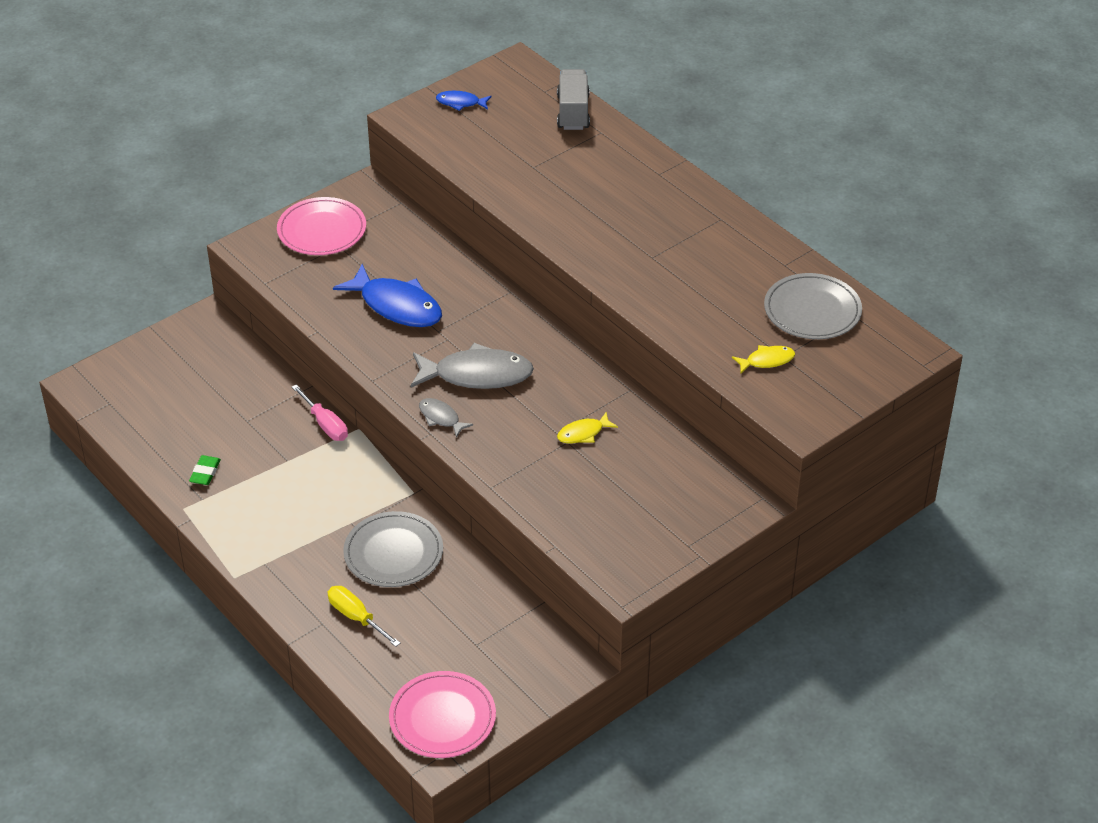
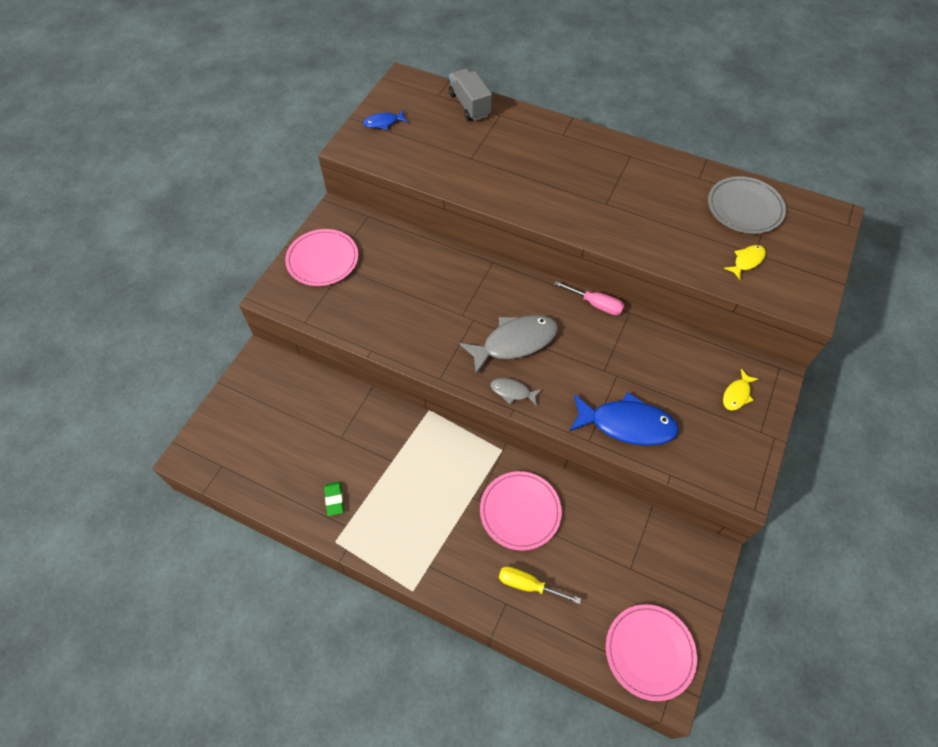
camera: 25 degrees left, 15 degrees up
(325, 424) = (402, 416): pink screwdriver -> pink screwdriver (595, 304)
(393, 553) = (520, 511): grey plate -> pink plate
(396, 306) = (418, 305): blue fish -> blue fish (626, 424)
(583, 433) = (623, 363): yellow fish -> yellow fish (737, 394)

